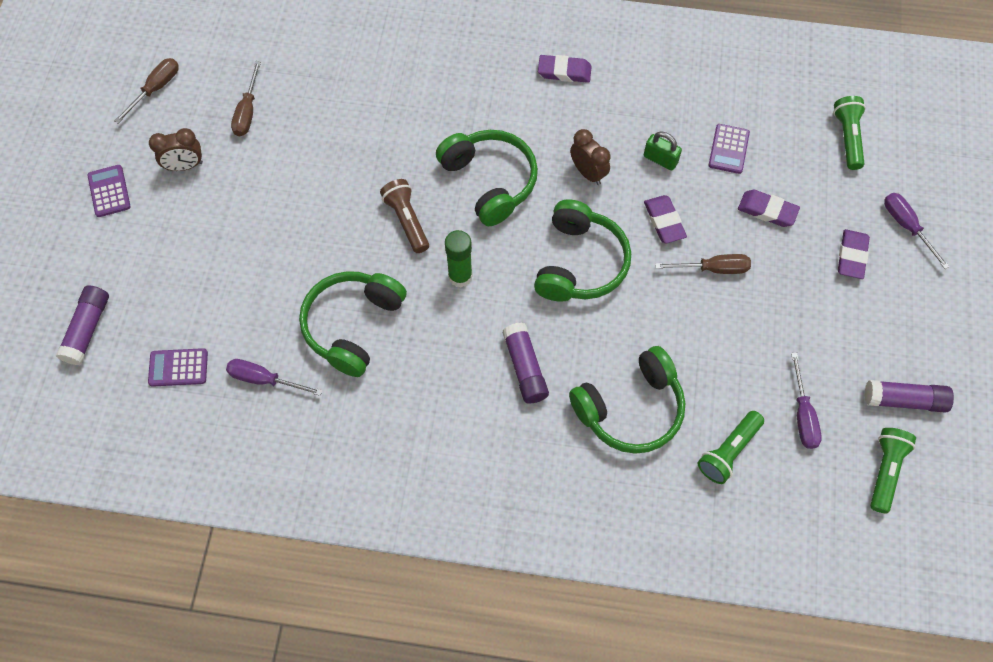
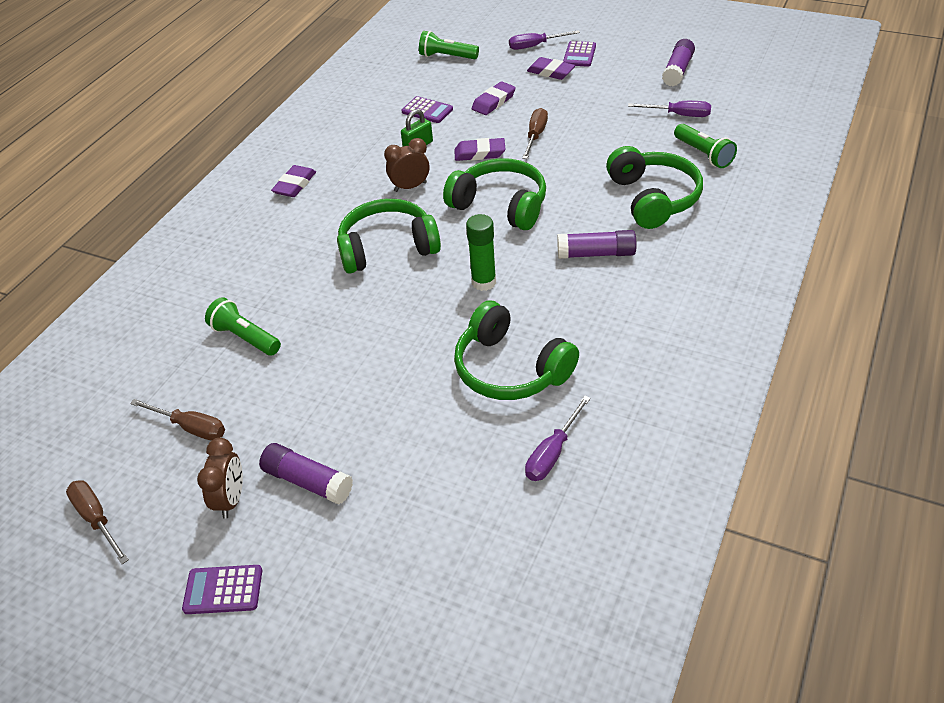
camera: 70 degrees left, 20 degrees down
(87, 329) = (423, 637): purple glue stick -> purple glue stick (308, 481)
(178, 368) = (512, 537): purple calculator -> purple calculator (579, 55)
(407, 220) = (403, 311): brown flashlight -> none
(885, 471) = (732, 88): green flashlight -> green flashlight (245, 337)

